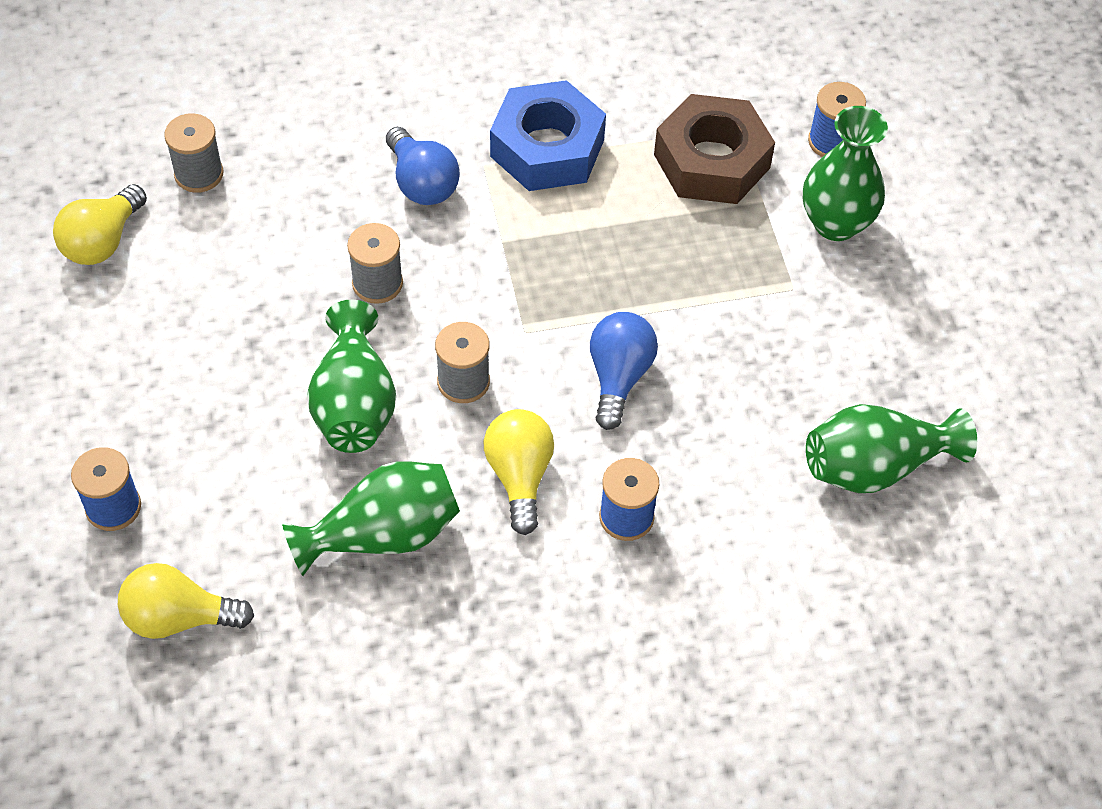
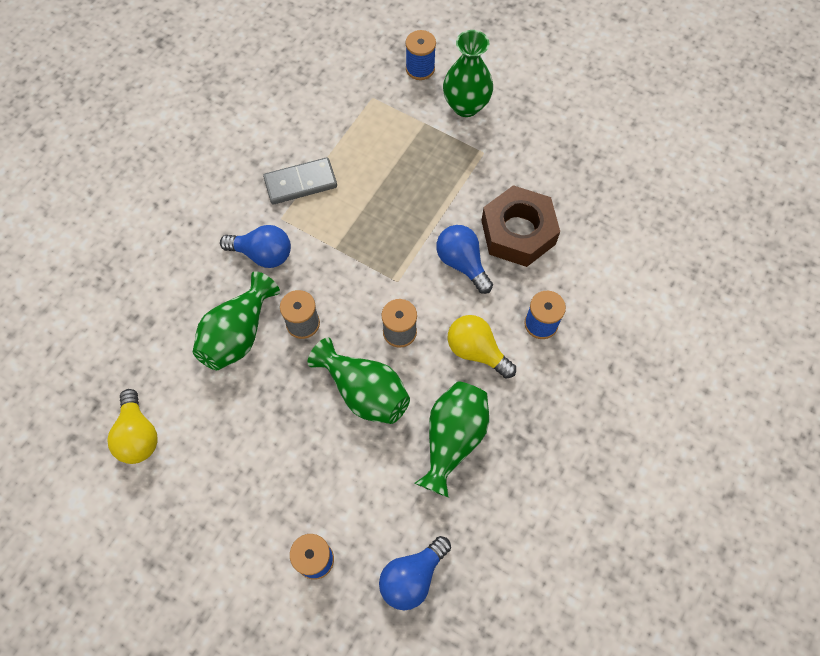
camera: 45 degrees left, 10 degrees up
(179, 617) = (412, 577): yellow light bulb -> blue light bulb
(199, 174) = (145, 353): grey spool -> none
(547, 148) = (300, 183): blue nut -> grey domino
(712, 161) = (381, 123): brown nut -> brown nut (518, 232)
(874, 467) = (606, 202): green vase -> green vase (238, 334)

